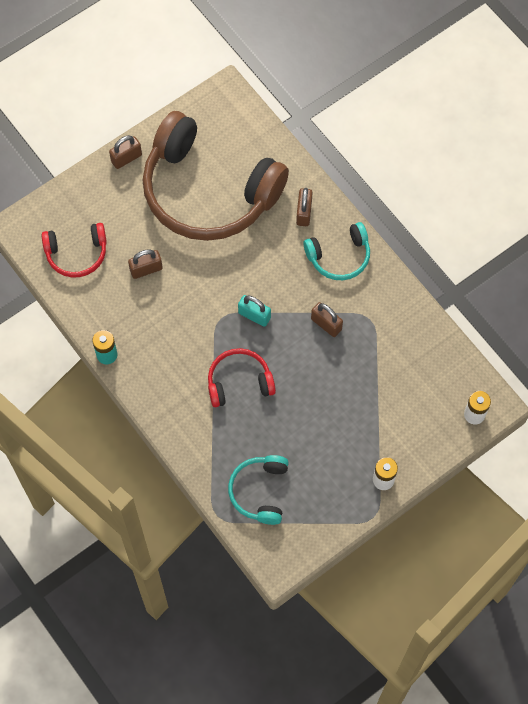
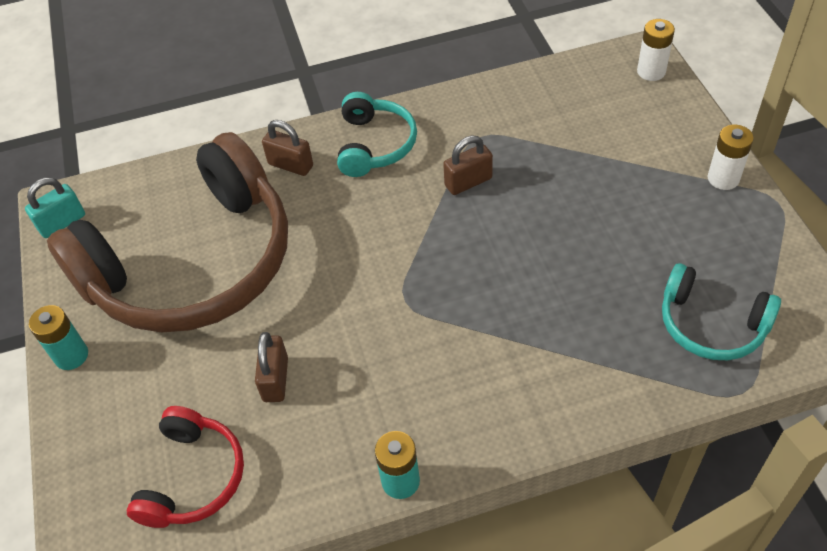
camera: 65 degrees left, 15 degrees down
(126, 158) = (71, 355): brown padlock -> turquoise battery
(239, 382) = (519, 304): red headphones -> none
(254, 315) = (419, 258): turquoise padlock -> turquoise padlock (62, 223)

